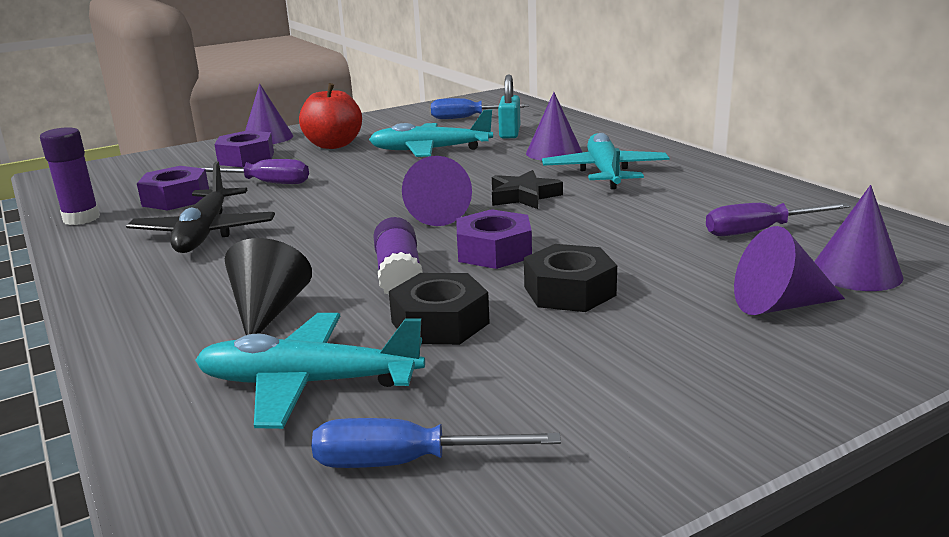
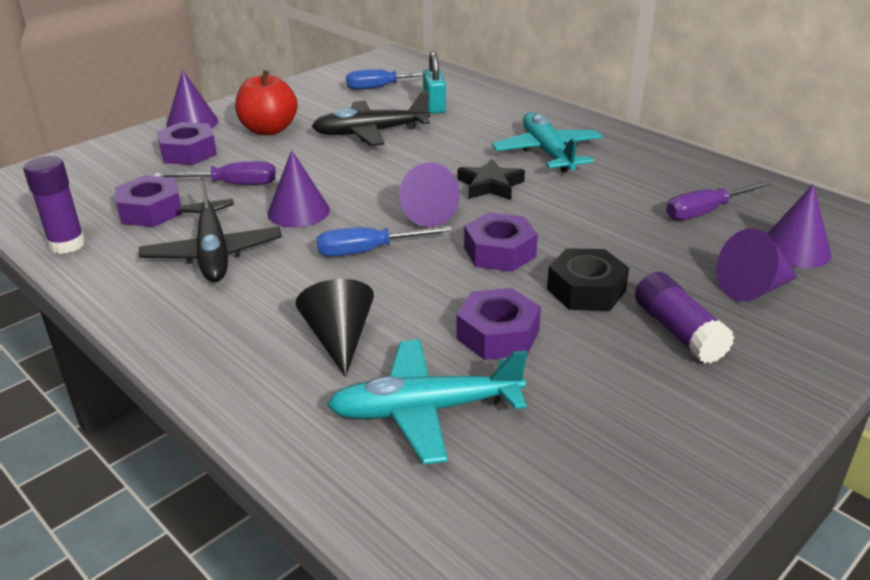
camera: 15 degrees left, 10 degrees up
(399, 275) = (431, 286): purple glue stick -> purple glue stick (678, 332)
(406, 463) = (551, 474): blue screwdriver -> blue screwdriver (368, 251)
(430, 150) = (370, 132): turquoise plane -> black plane
(440, 322) = (498, 334): black nut -> purple nut
(554, 152) = (488, 129): purple cone -> purple cone (298, 211)

